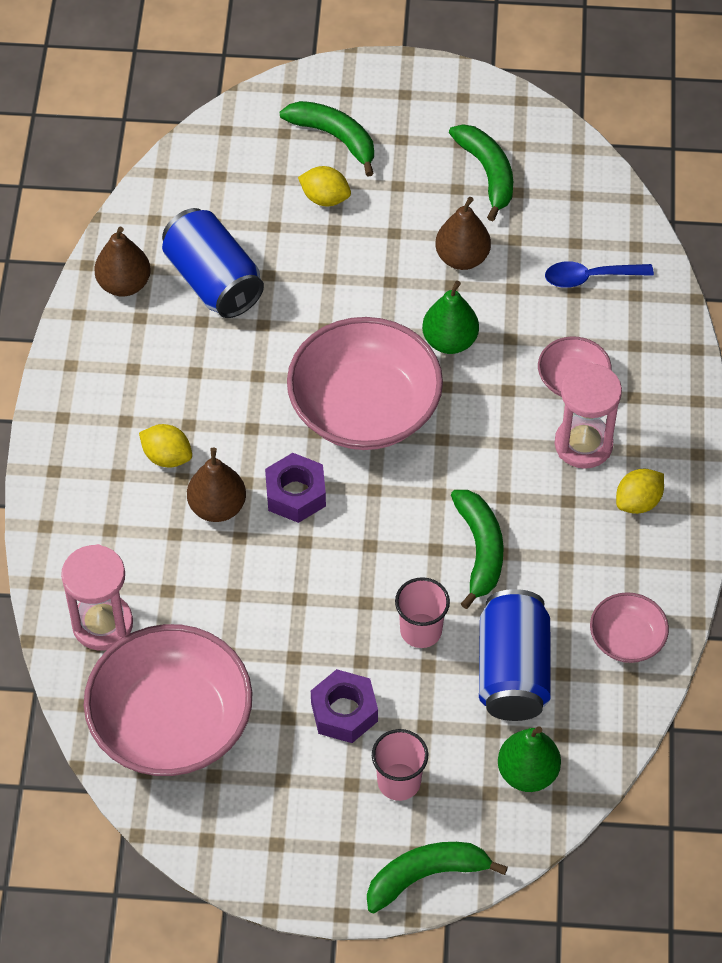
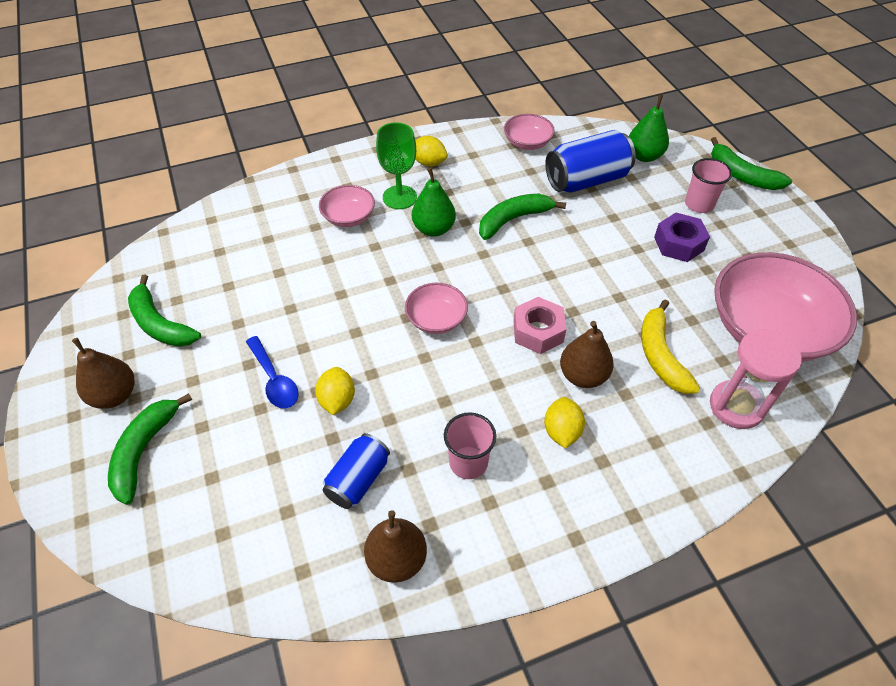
camera: 115 degrees left, 5 degrees down
(200, 592) = (660, 355): none -> yellow banana
(213, 281) = (358, 479): blue can -> blue can, size x0.62
(295, 494) = (538, 331): purple nut -> pink nut
(325, 198) = (225, 429): yellow lemon -> yellow lemon (337, 400)
(364, 408) = (436, 319): pink bowl -> pink bowl, size x0.48
(421, 630) = (592, 228): pink cup -> pink cup (468, 462)
(450, 341) = (346, 291): green pear -> green pear (434, 229)
(462, 258) = (259, 310): brown pear -> brown pear (115, 395)
(487, 173) = (160, 324): green banana -> green banana turned 90 degrees counterclockwise
(583, 444) = (399, 197): pink hourglass -> green goblet
(590, 277) = (250, 234): blue spoon -> blue spoon (274, 380)

